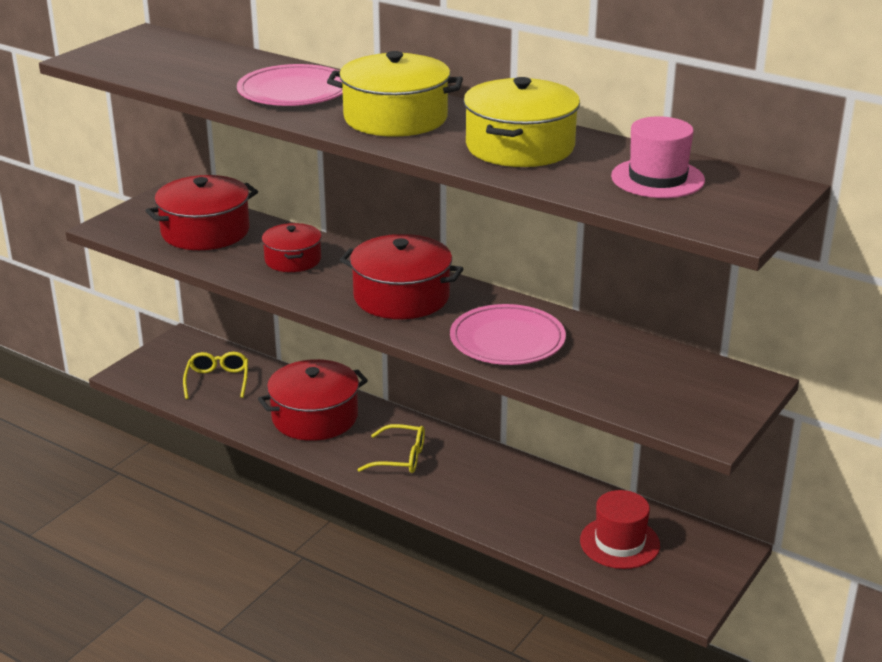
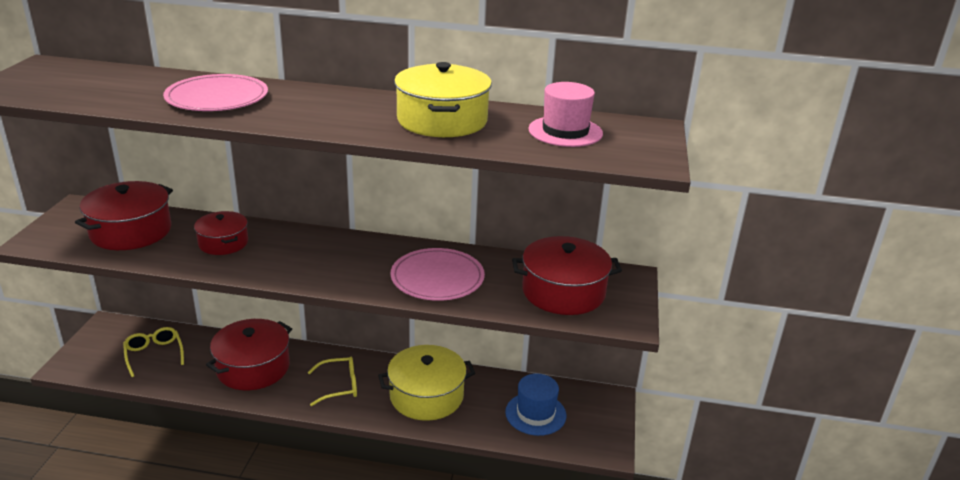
camera: 25 degrees left, 0 degrees up
(395, 118) = (323, 110): yellow pot -> yellow pot (426, 396)
(401, 297) = (333, 258): red pot -> red pot (563, 292)
(619, 543) = (535, 414): red hat -> blue hat

